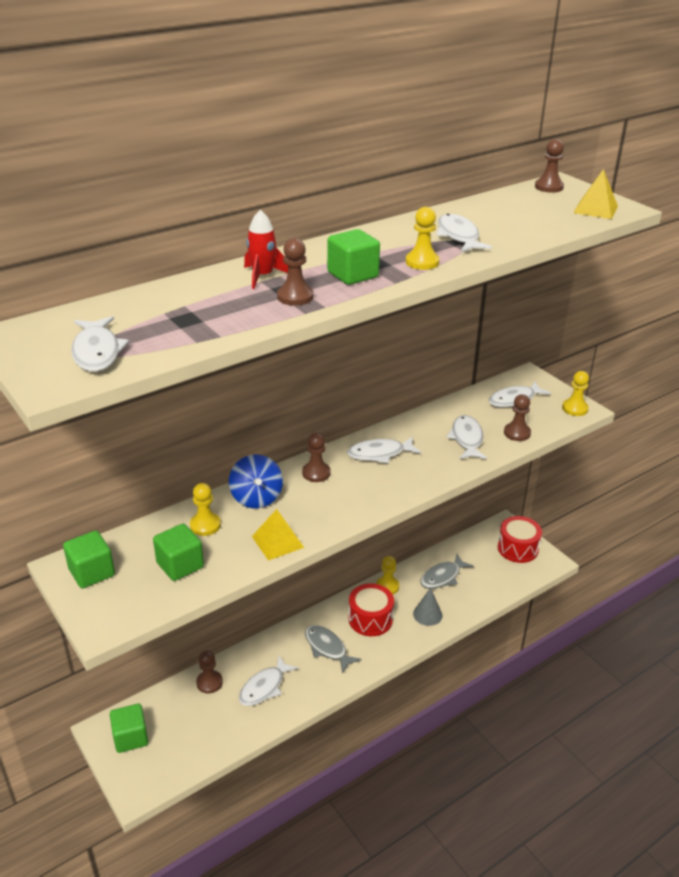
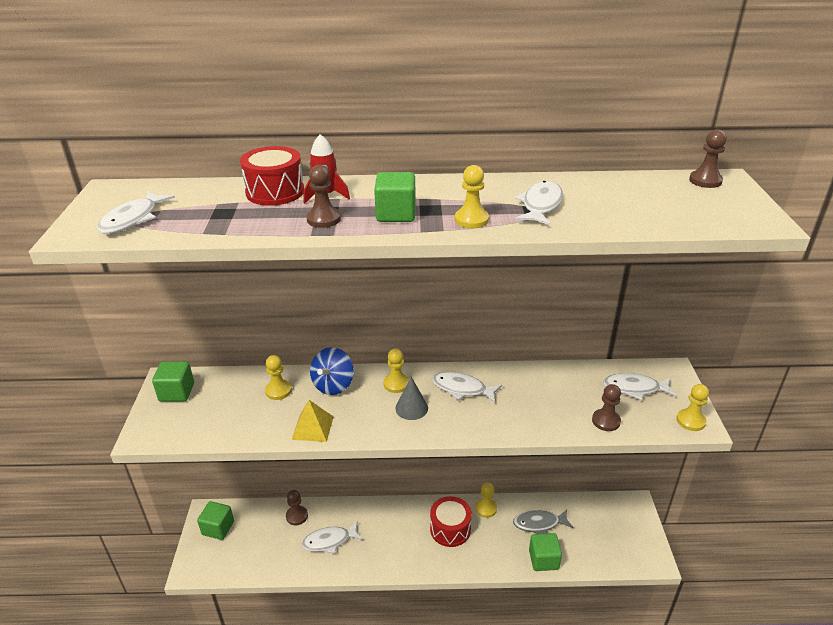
camera: 35 degrees right, 0 degrees up
(180, 565) = (232, 414): green cube -> green cube (543, 560)
(316, 473) = (396, 384): brown pawn -> yellow pawn
(327, 648) = (398, 535): grey fish -> none
(427, 614) = (500, 550): grey cone -> grey cone (411, 408)
(467, 439) = (552, 407): white fish -> none
(517, 548) = (630, 532): red drum -> red drum (275, 192)
(595, 209) = (727, 215): yellow pyramid -> none

